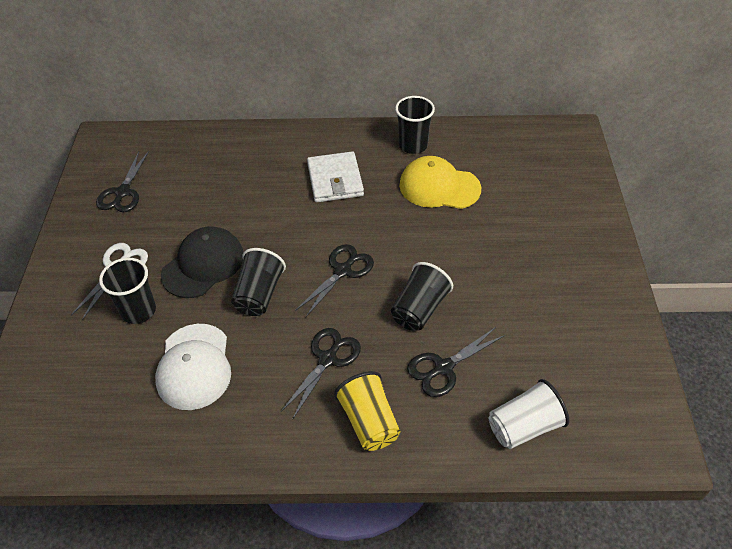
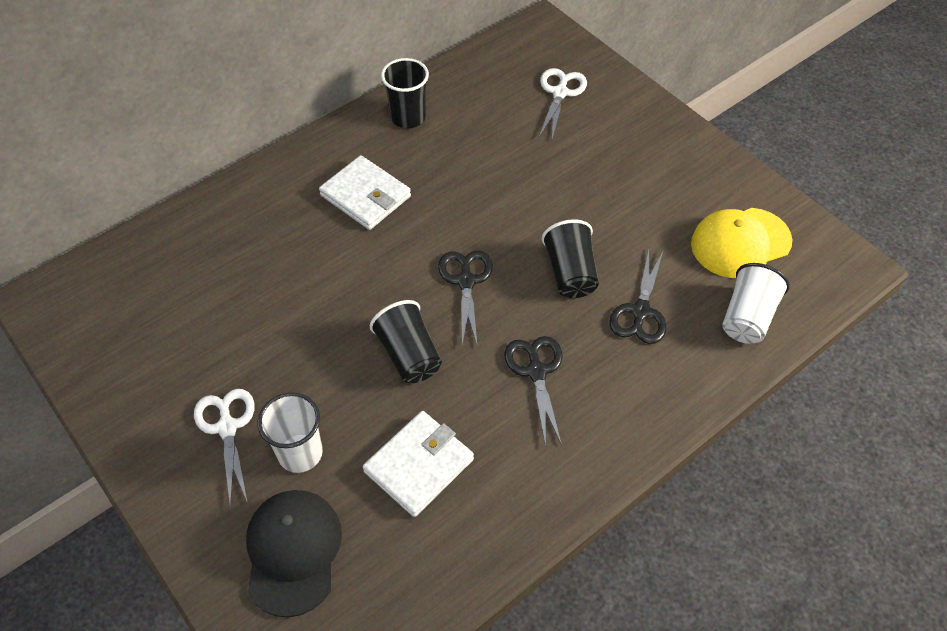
camera: 40 degrees left, 5 degrees up
(123, 192) = (138, 345): black scissors -> none
(138, 311) = (300, 453): black cup -> white cup
(194, 366) = (419, 465): white cap -> white wallet
(203, 265) = (319, 363): black cap -> black cap (293, 552)
(369, 422) = (627, 401): yellow cup -> none
(439, 187) = (474, 146): yellow cap -> yellow cap (740, 243)
(539, 183) = (560, 93): none -> white scissors

